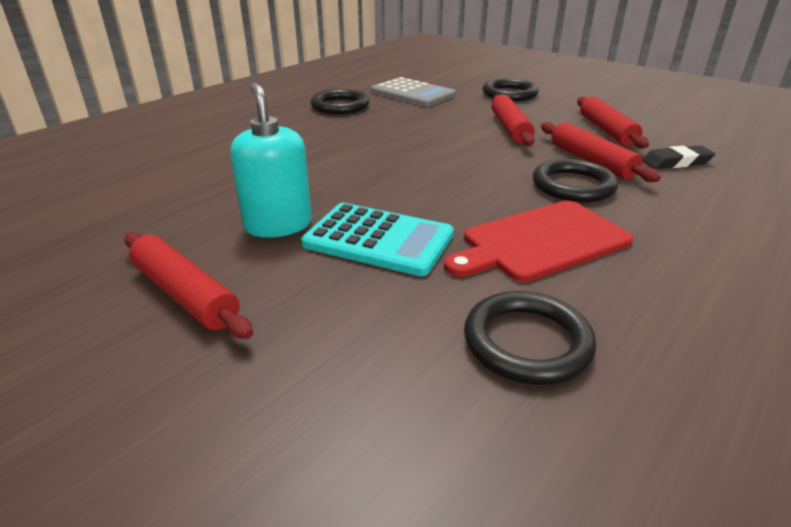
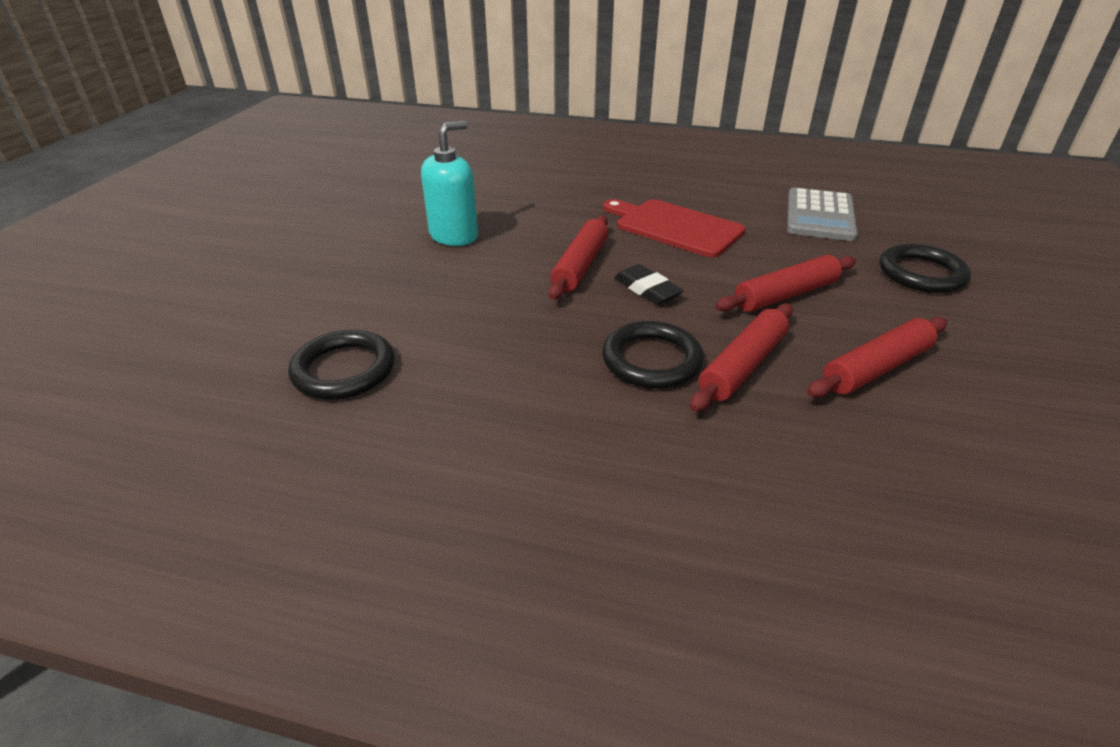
camera: 65 degrees right, 5 degrees up
(185, 294) = (350, 235): red rolling pin -> red rolling pin (580, 265)
(340, 106) = (722, 191): black ring -> none
(378, 240) = (457, 279): turquoise calculator -> none
(541, 242) = (504, 356): red cutting board -> red cutting board (674, 227)
(676, 162) = (819, 439): black eraser -> black eraser (647, 289)

